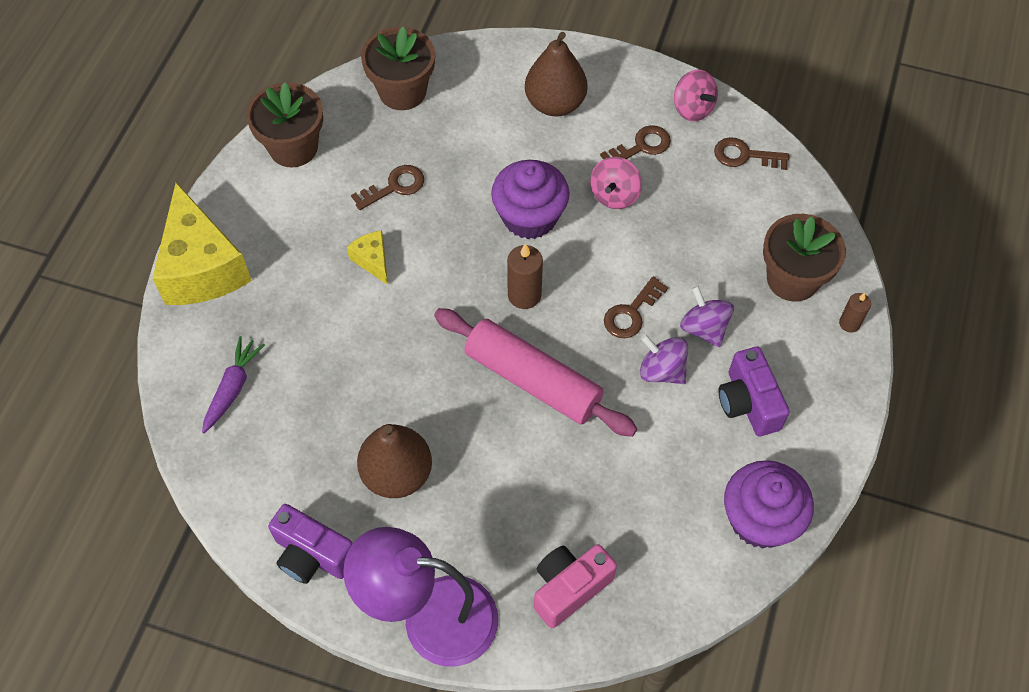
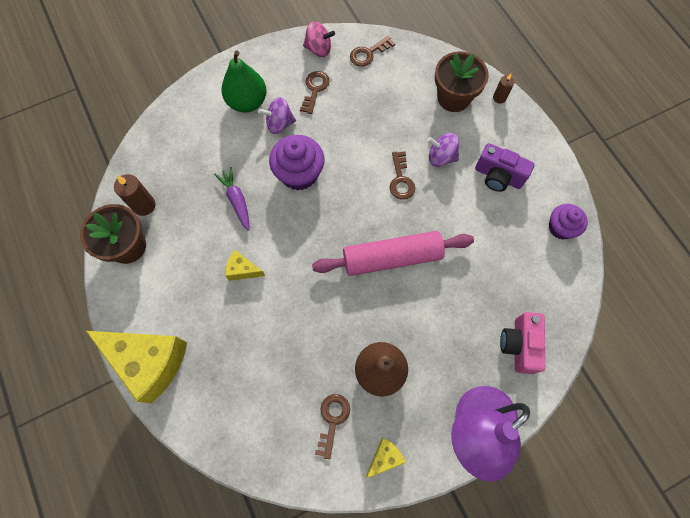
camera: 45 degrees left, 10 degrees up
(232, 388) = (243, 412): purple carrot -> purple carrot (237, 201)
(312, 555) = (385, 457): purple camera -> yellow cheese
(394, 186) = (210, 219): brown key -> brown key (332, 420)
(402, 91) = (156, 162): brown flower pot -> none
(524, 295) = (340, 217): brown candle -> brown candle (144, 205)
(555, 104) = (247, 102): brown pear -> green pear
(614, 195) = (328, 126): pink spinning top -> none
(661, 370) = (445, 196): purple spinning top -> purple spinning top (279, 124)
(760, 519) = (561, 228): purple cupcake -> purple cupcake, size x0.65

